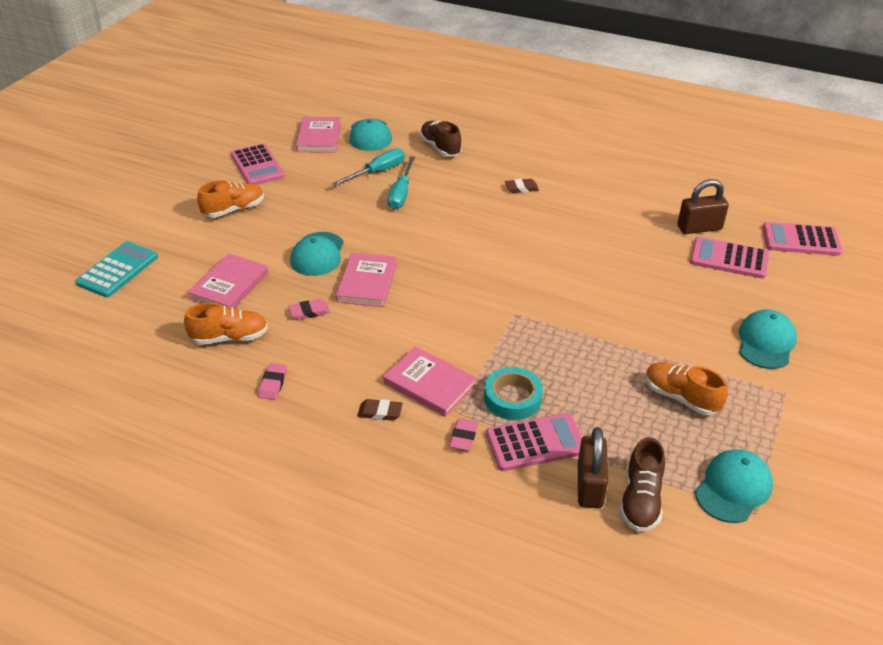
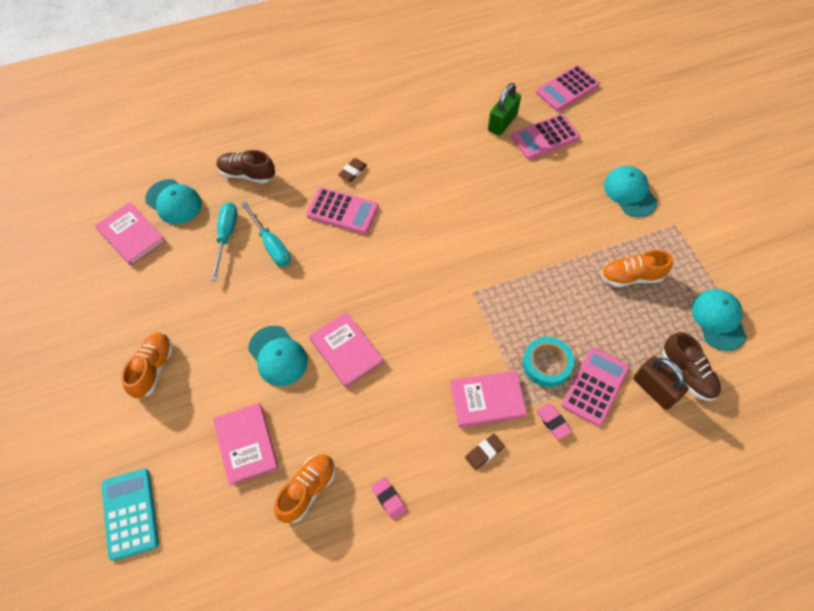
camera: 45 degrees left, 20 degrees up
(257, 166) = (114, 307): pink calculator -> pink calculator (342, 211)
(309, 312) = (337, 414): pink eraser -> none
(699, 228) = (502, 122): brown padlock -> green padlock

